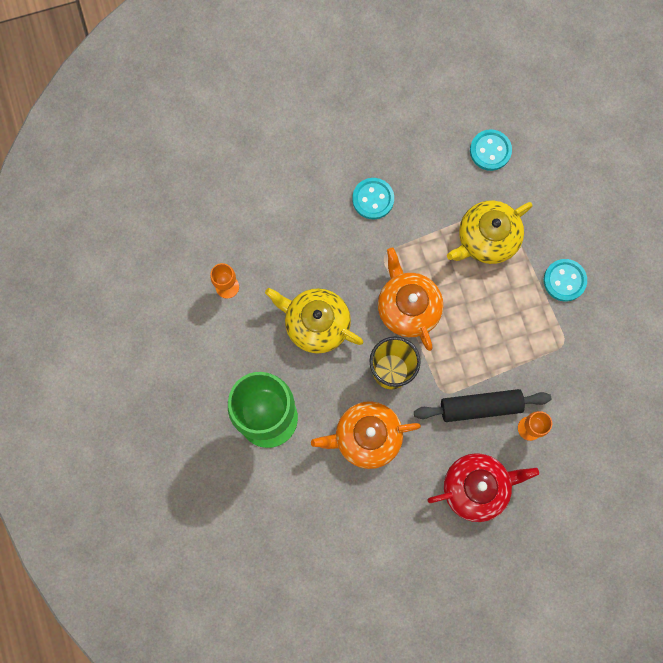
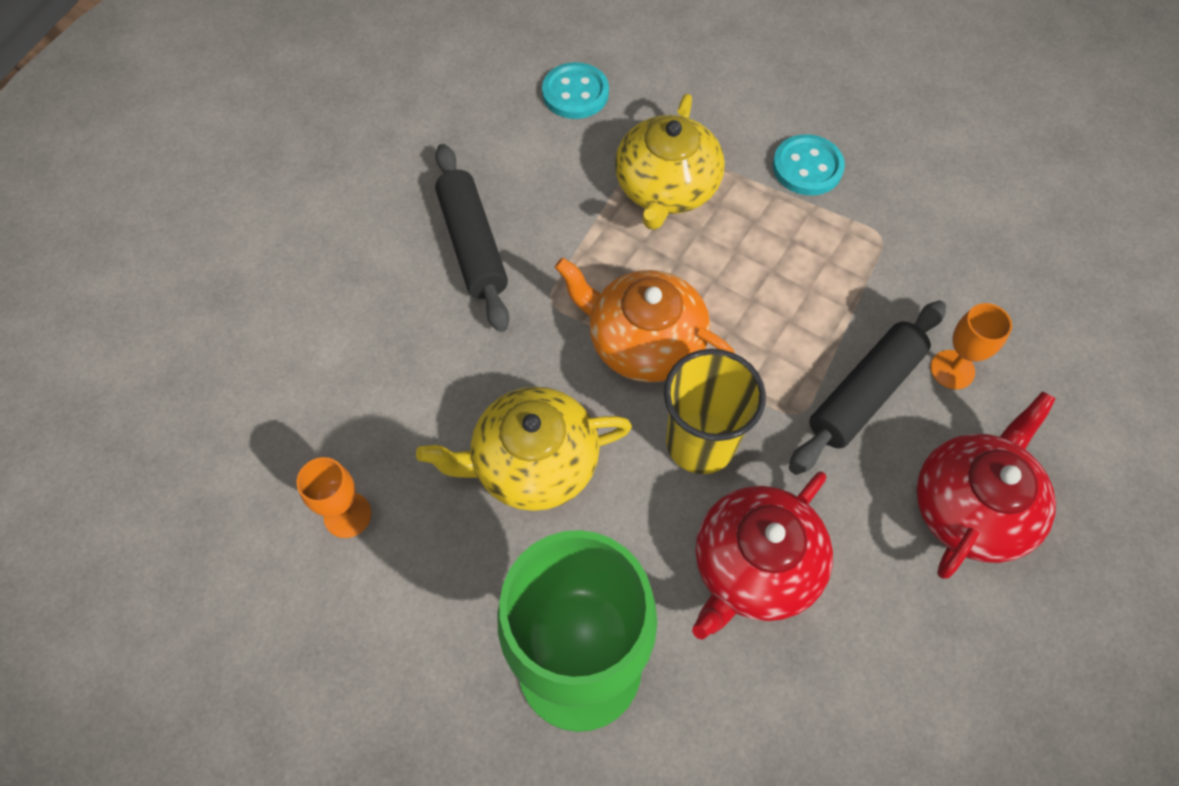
camera: 40 degrees left, 15 degrees down
(366, 437) = (754, 566): orange teapot -> red teapot
(373, 199) = (472, 245): turquoise button -> black rolling pin

